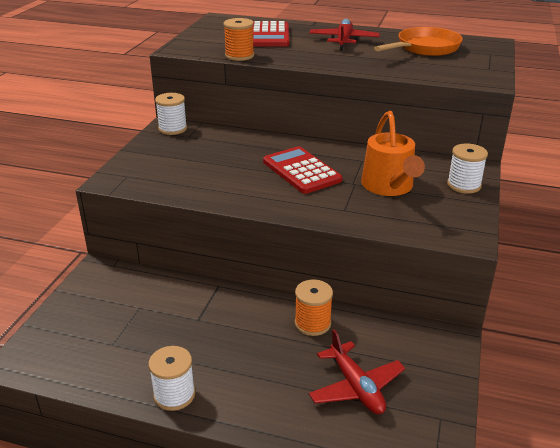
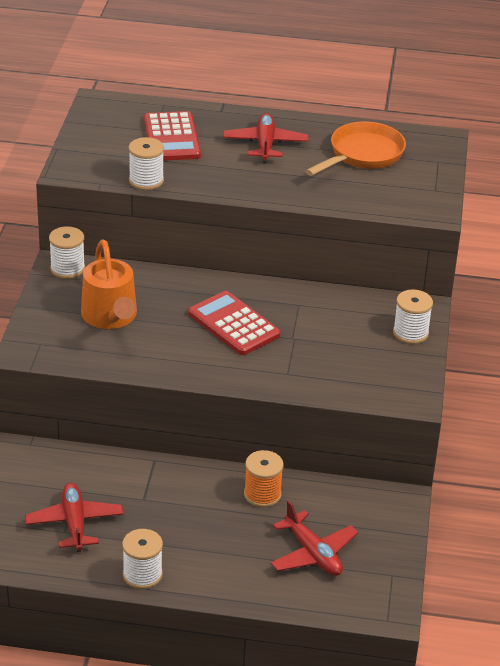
camera: 10 degrees left, 5 degrees up
(125, 337) = (74, 523): none -> red plane
(239, 56) = (146, 180): orange spool -> white spool
(389, 186) = (331, 340): orange watering can -> orange watering can (111, 317)

